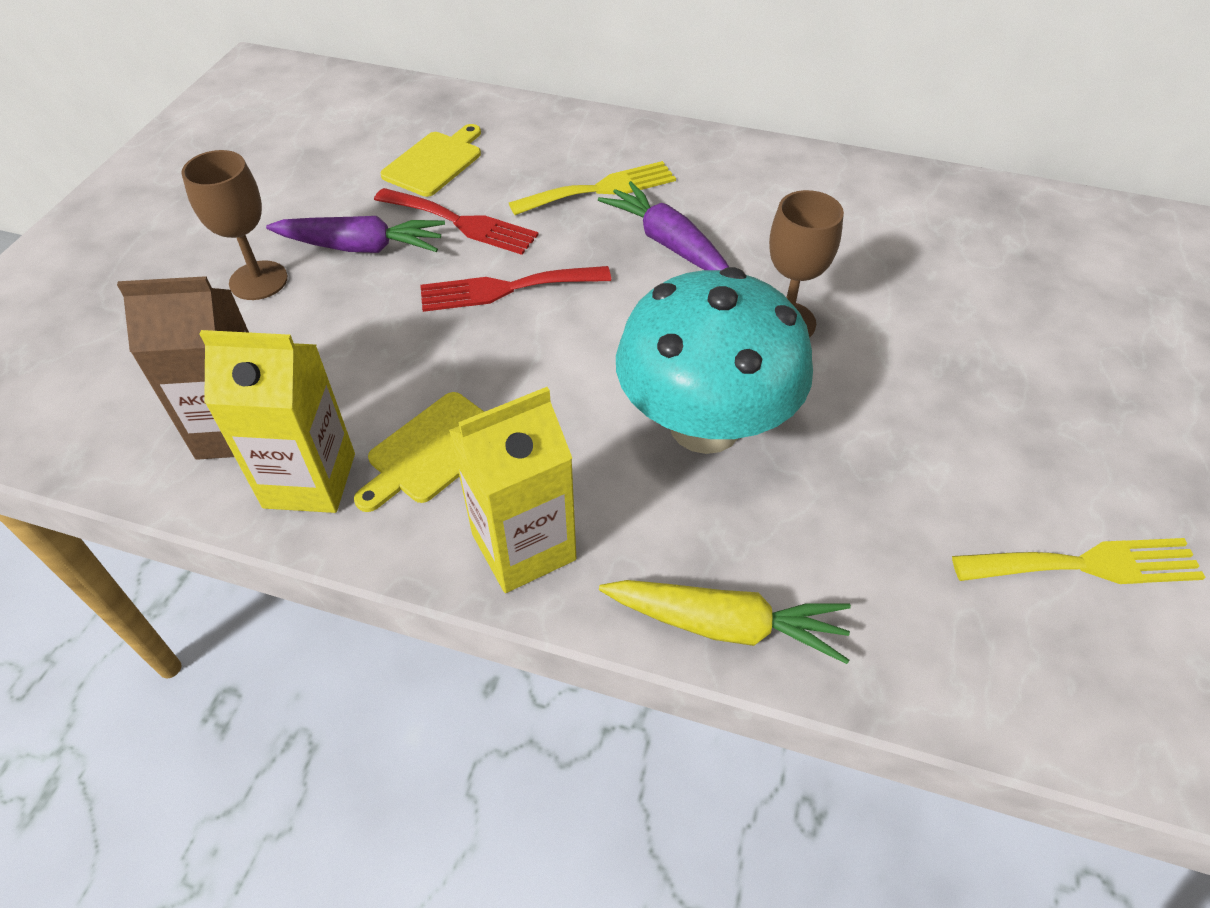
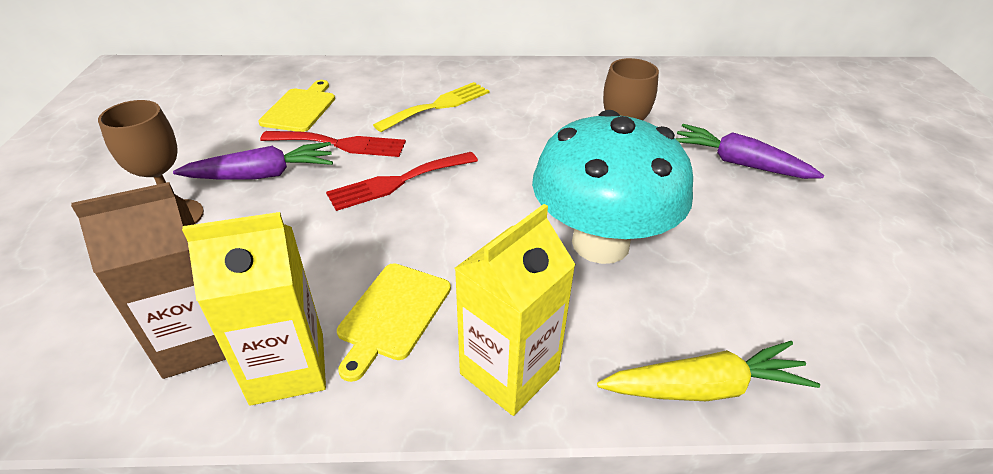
camera: 20 degrees left, 10 degrees down
(668, 243) = (505, 130): purple carrot -> purple carrot (739, 163)
(1087, 564) = (908, 272): yellow fork -> none

